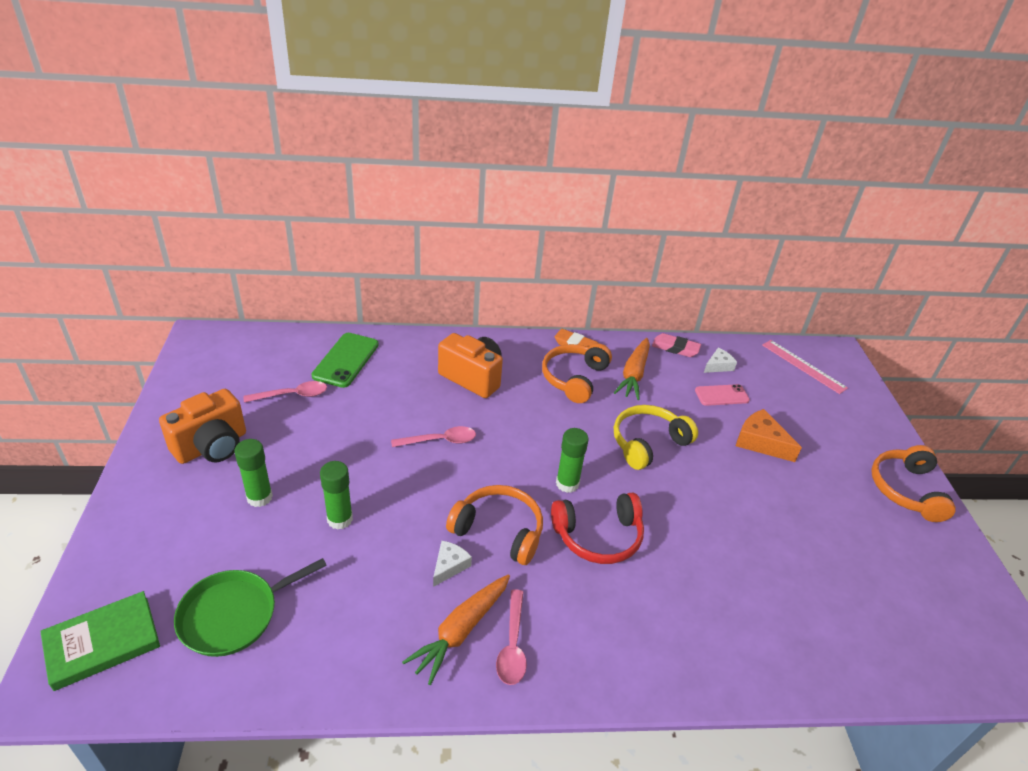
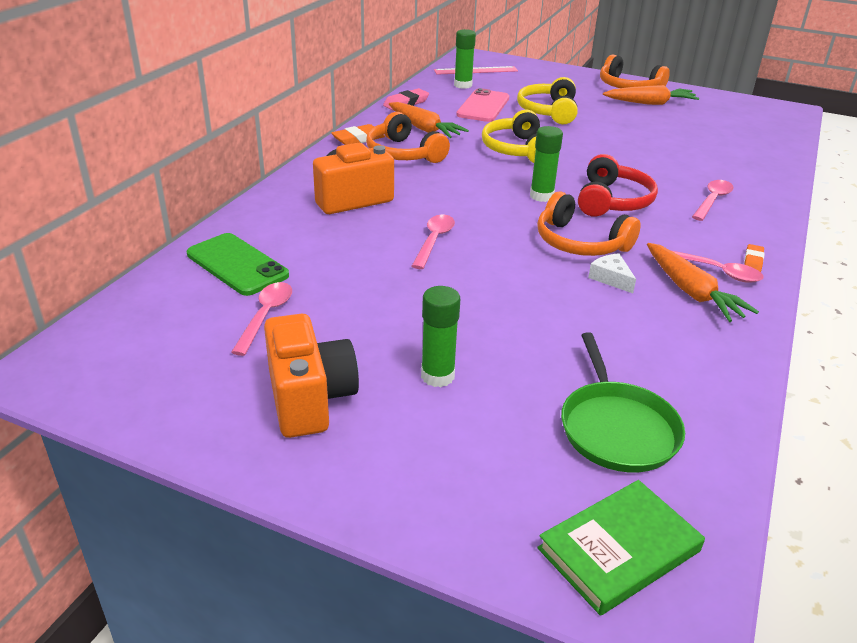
camera: 60 degrees left, 5 degrees down
(103, 643) = (619, 550): green book -> green book turned 60 degrees clockwise
(340, 519) = (510, 326): green glue stick -> green glue stick (463, 85)
(499, 530) = (580, 242): orange headphones -> orange headphones turned 105 degrees counterclockwise
(555, 676) = (753, 261): none -> orange eraser
(667, 620) = (712, 200): none -> pink spoon
(718, 366) = (446, 96): white cheese -> none
(721, 395) = (483, 106): pink phone -> pink phone, size x1.52
(760, 442) = (548, 111): orange cheese -> yellow headphones
(879, 518) = (650, 103): none -> orange carrot

